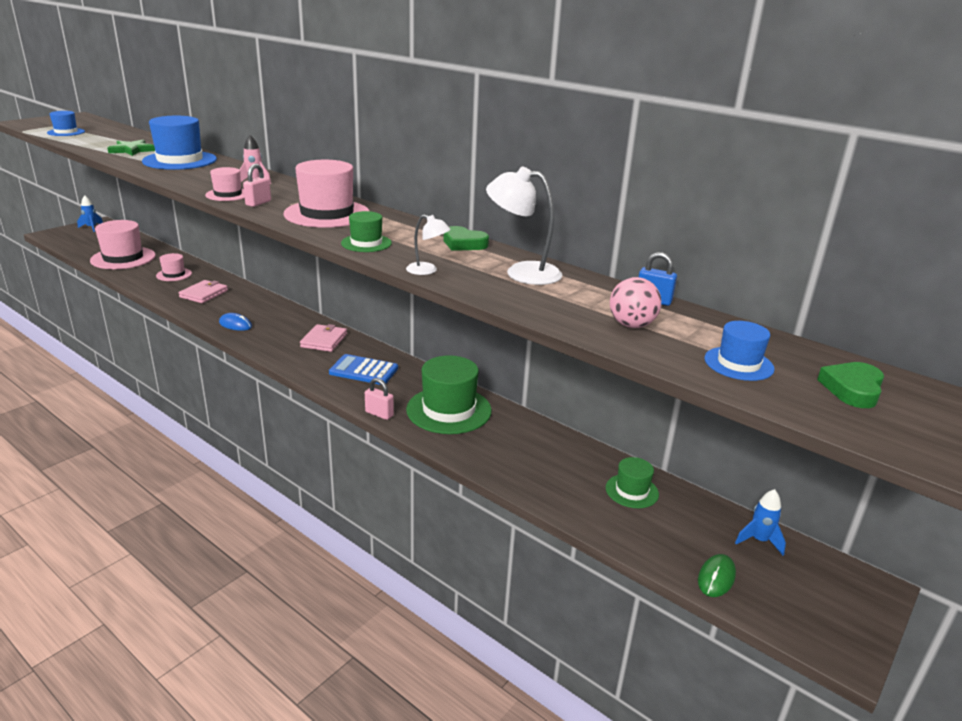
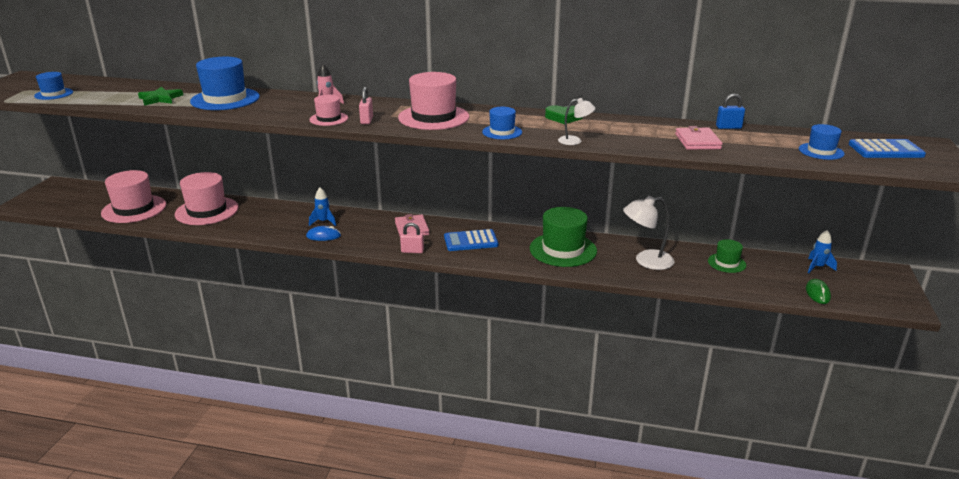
camera: 25 degrees left, 0 degrees up
(92, 228) = (55, 190): blue rocket -> blue rocket (323, 222)
(174, 274) = (207, 211): pink hat -> pink hat, size x1.87
(204, 294) = (259, 220): pink wallet -> pink wallet (697, 141)
(366, 243) = (502, 132): green hat -> blue hat
(379, 414) = (520, 266): pink padlock -> pink padlock (412, 251)
(522, 272) = (631, 128): white lamp -> white lamp (646, 261)
(631, 325) = (740, 144): pink ball -> none
(852, 389) = (885, 150): green heart -> blue calculator

